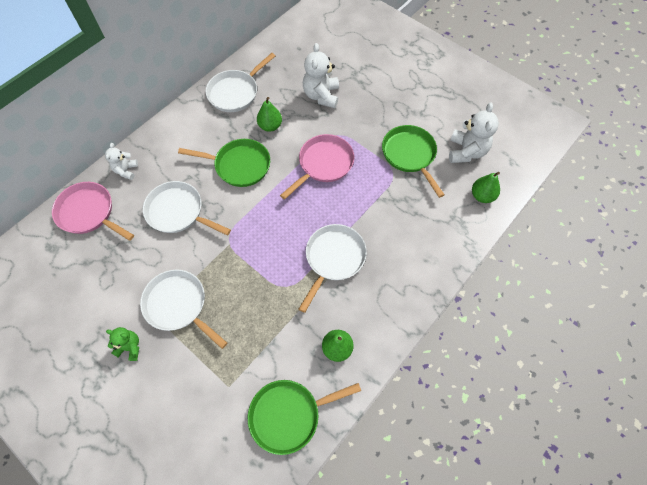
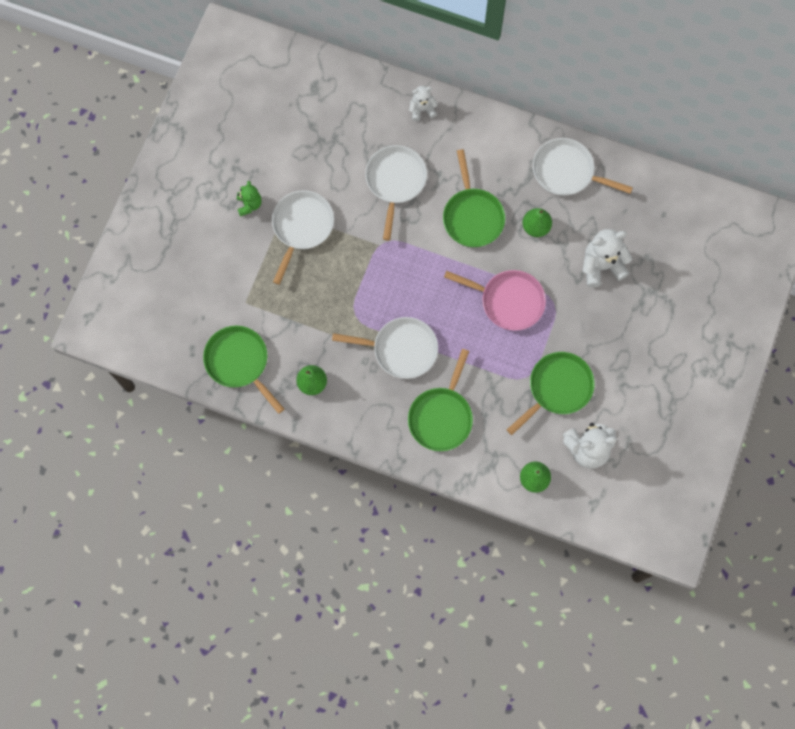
camera: 70 degrees right, 10 degrees up
(89, 213) = (362, 101): pink pan -> none
(406, 246) = (441, 416): none -> green pan

